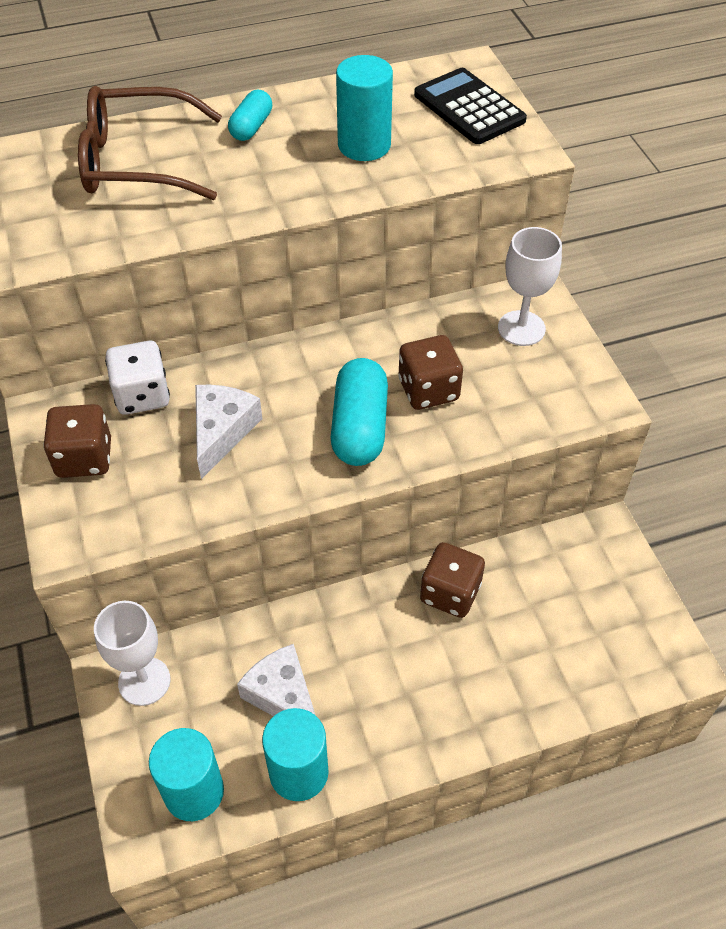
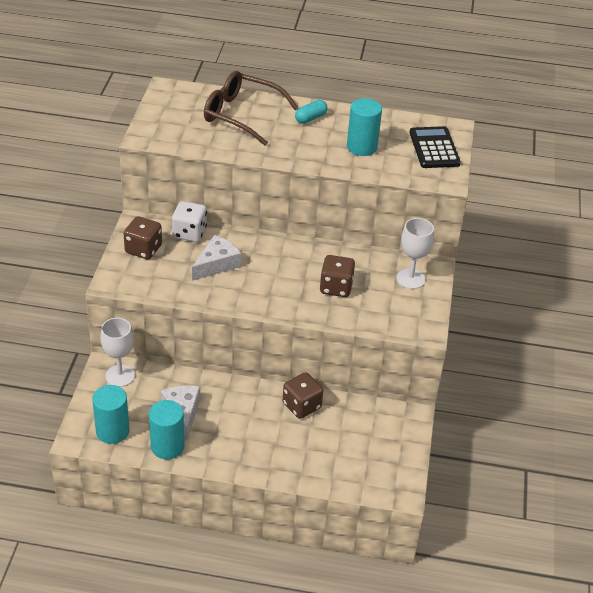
camera: 25 degrees right, 10 degrees down
(359, 427) = (287, 289): turquoise capsule -> none

